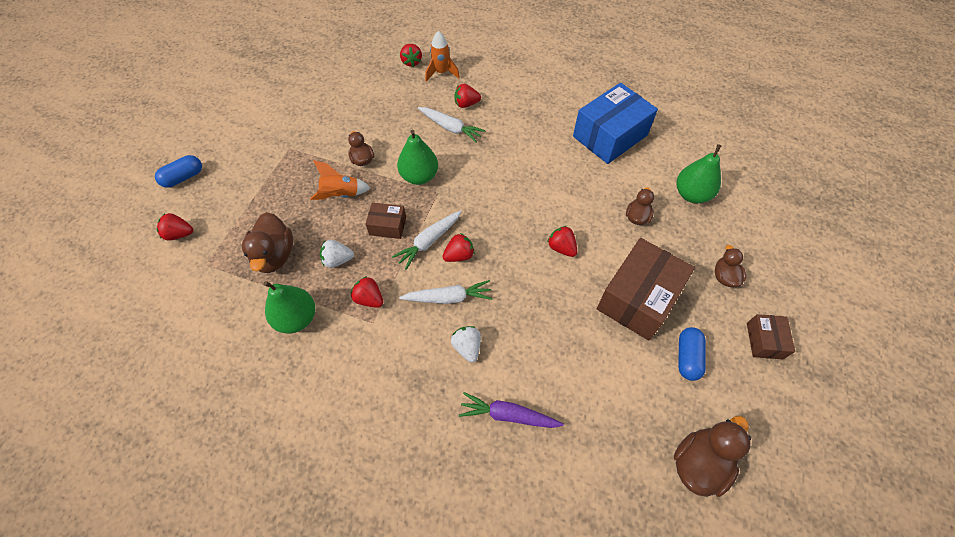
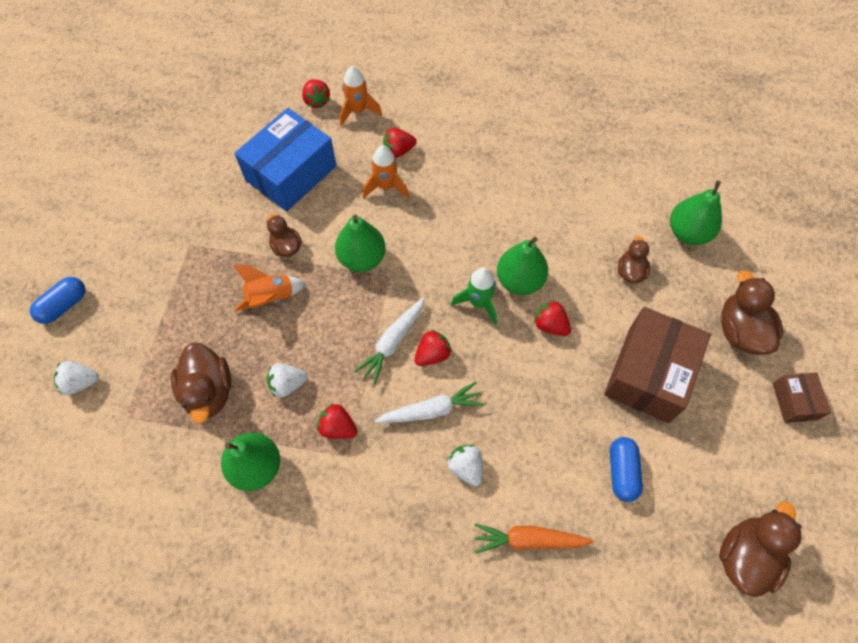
camera: 10 degrees left, 5 degrees up
(179, 234) = (81, 382): red strawberry -> white strawberry
(387, 226) = (338, 330): brown box -> none
(450, 128) = (386, 186): white carrot -> orange rocket
(505, 222) = (478, 302): none -> green rocket
(508, 415) = (529, 540): purple carrot -> orange carrot
(543, 211) = (519, 281): none -> green pear
(610, 136) = (580, 169): blue box -> blue box (291, 173)
(687, 357) = (714, 436): blue capsule -> blue capsule (622, 472)
(724, 277) = (740, 331): brown duck -> brown duck, size x1.67

